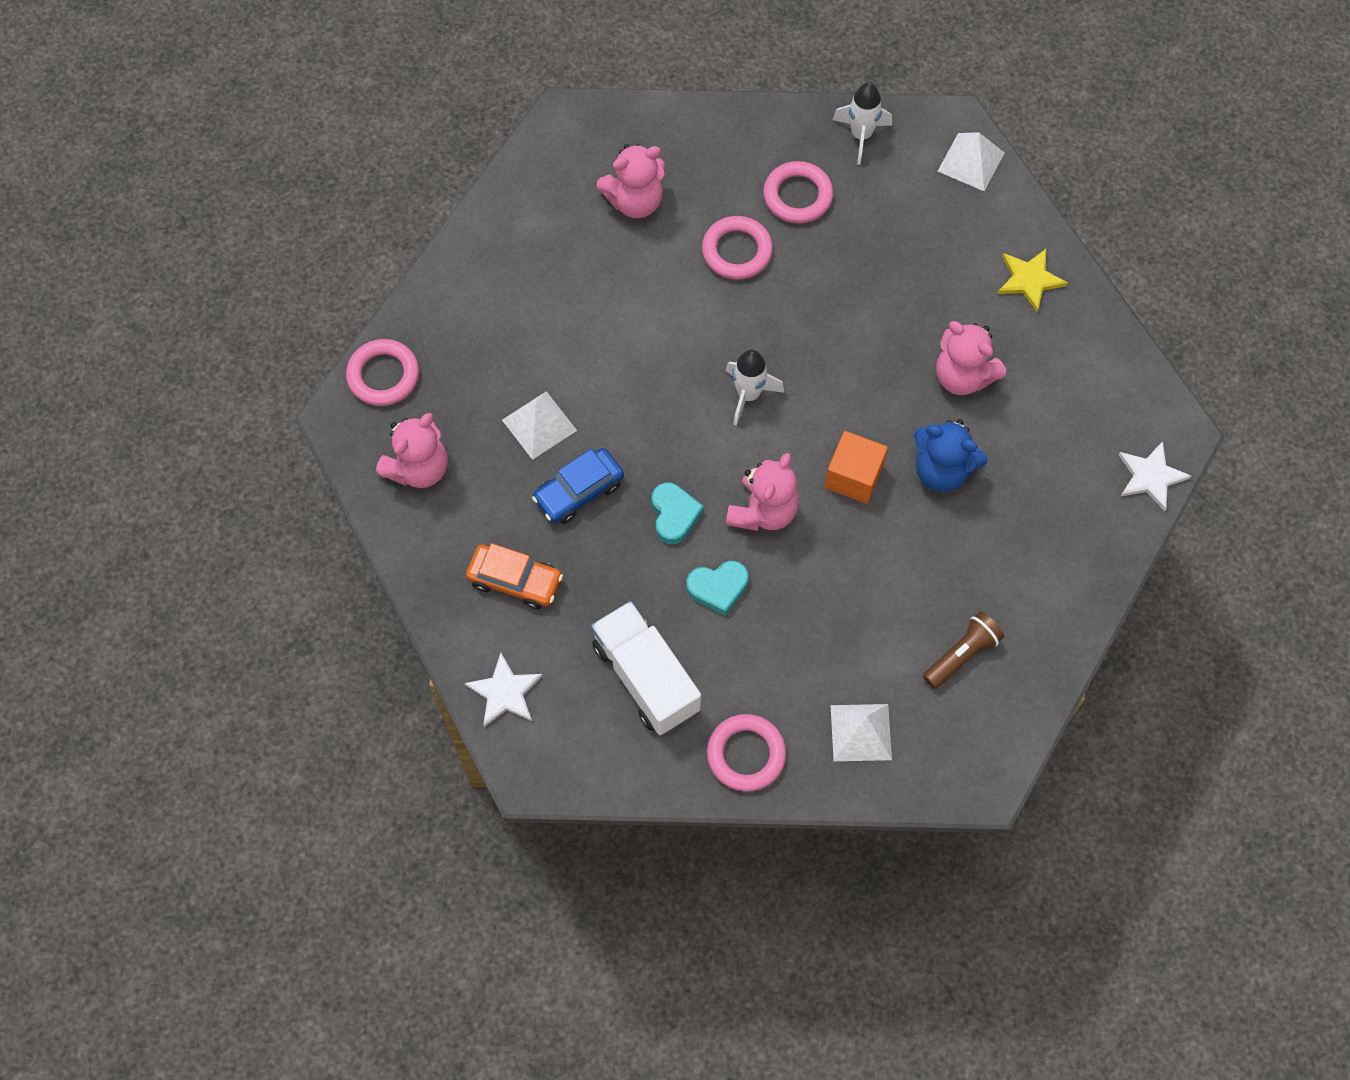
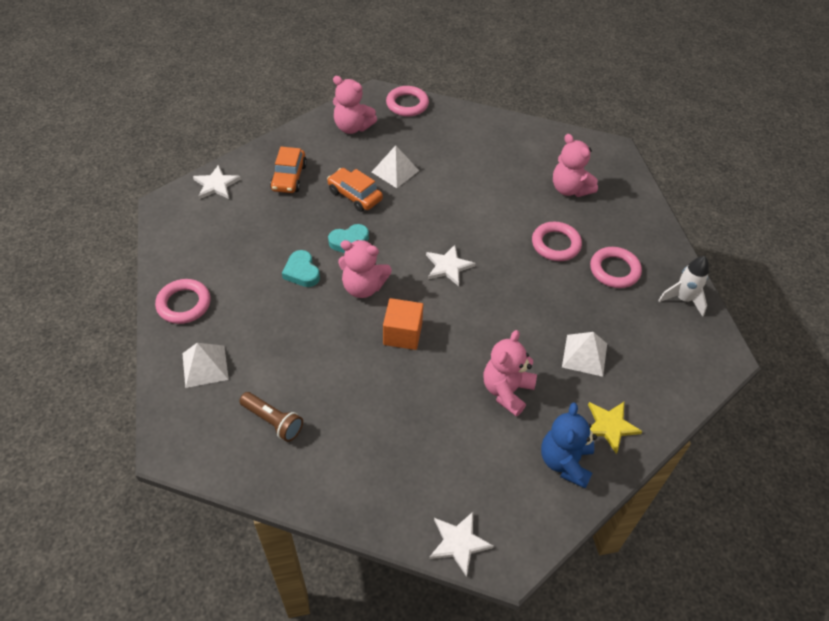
camera: 75 degrees right, 15 degrees down
(579, 491) = (355, 195): blue car -> orange car
(646, 677) = (233, 246): white truck -> none
(748, 395) = (448, 266): white rocket -> white star
(942, 470) = (422, 388): blue teddy bear -> blue teddy bear (565, 462)
(971, 162) = (697, 371): white pyramid -> white pyramid (584, 355)

